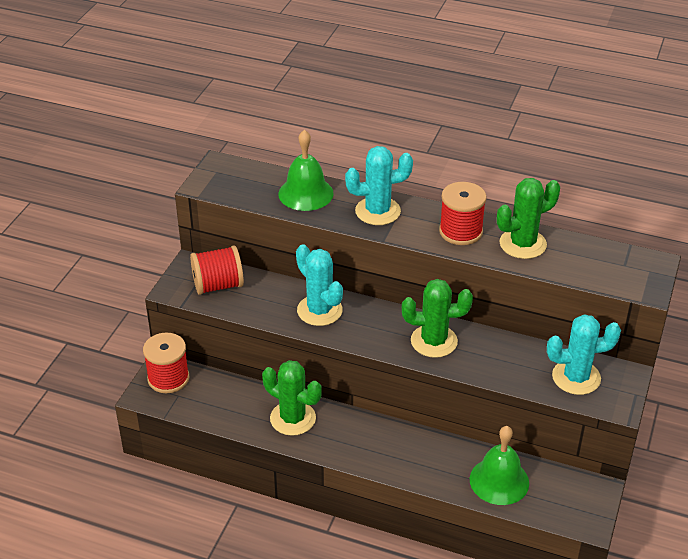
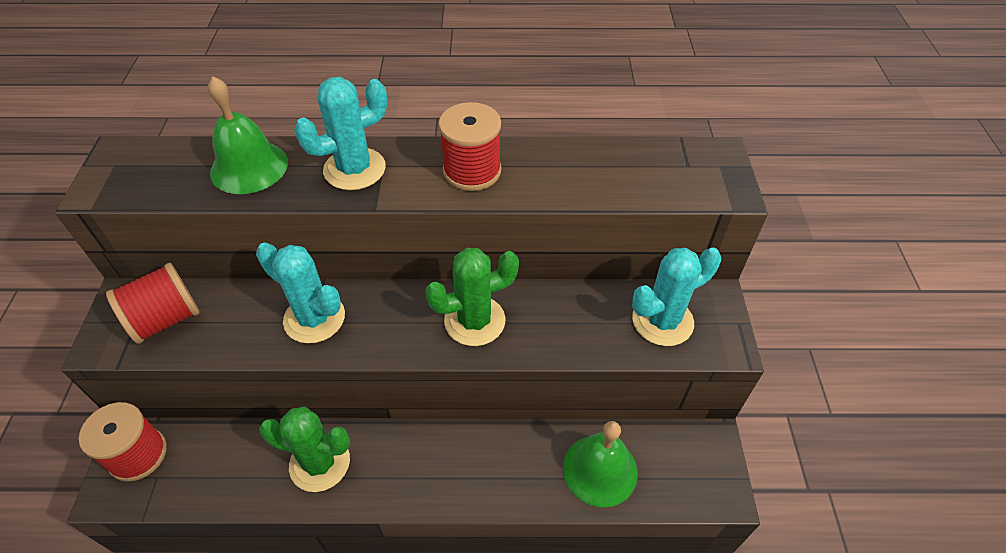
camera: 20 degrees left, 10 degrees up
(522, 244) = (555, 168): green cactus -> none

